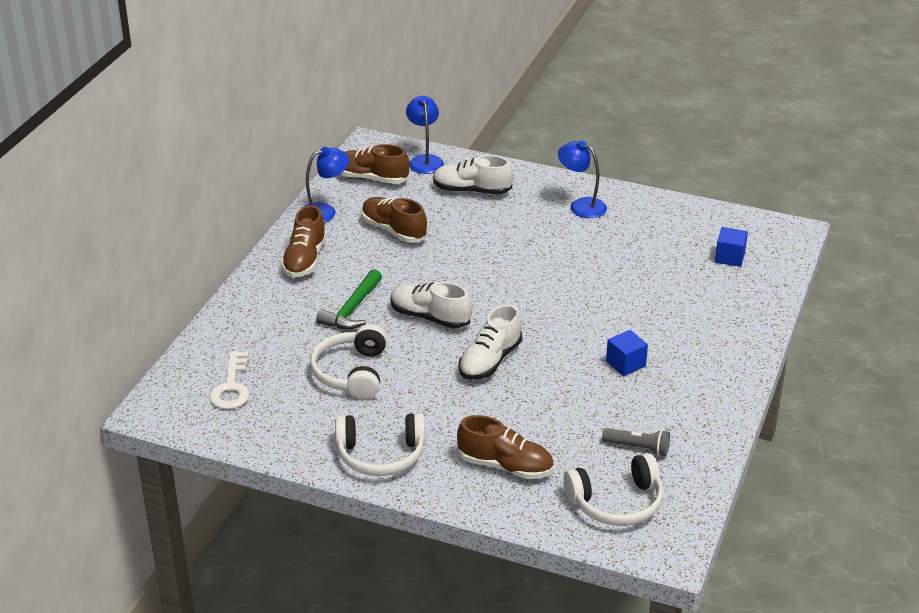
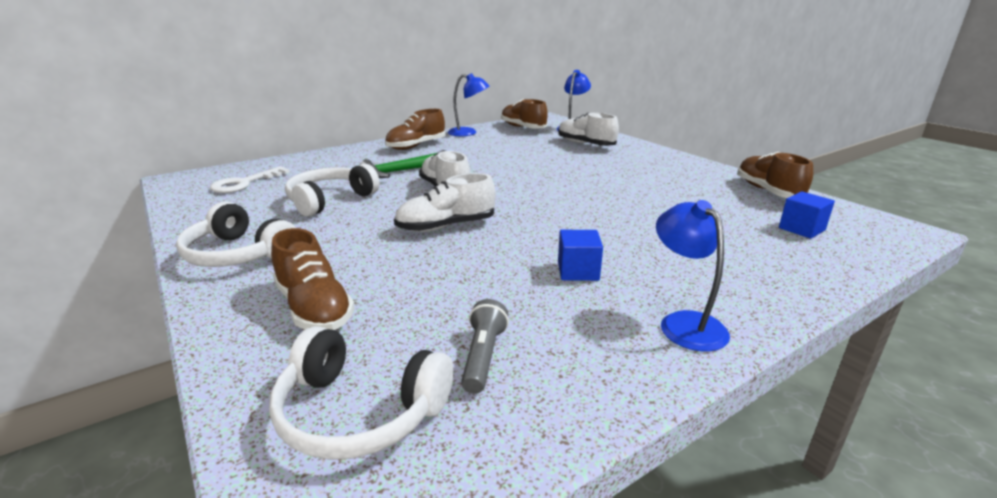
camera: 35 degrees right, 10 degrees down
(394, 230) = (498, 148): brown shoe -> brown shoe (768, 191)
(581, 205) = (669, 167): blue lamp -> blue lamp (684, 323)
(638, 448) = (483, 356): grey flashlight -> grey flashlight turned 135 degrees counterclockwise

